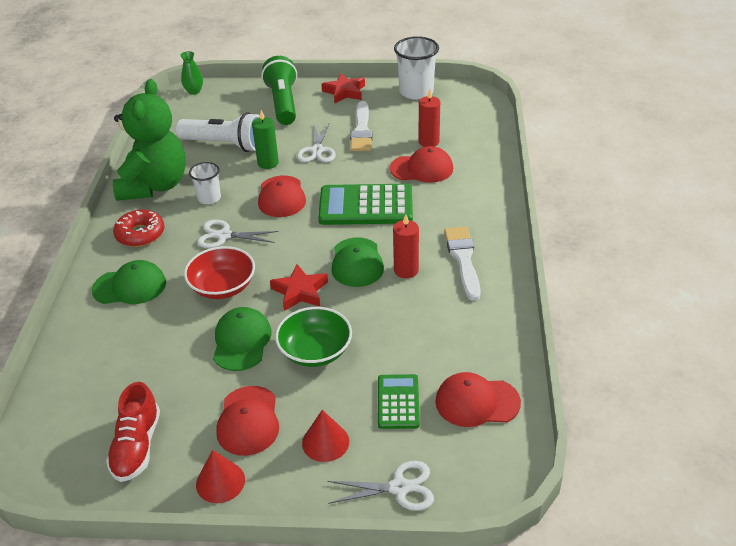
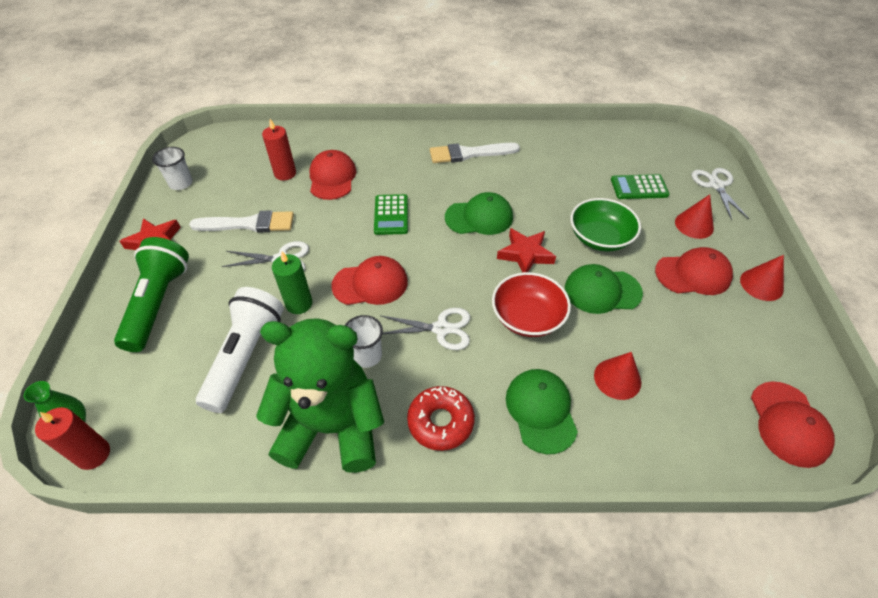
camera: 95 degrees left, 10 degrees up
(137, 446) = (756, 352): red shoe -> none
(142, 336) = (617, 378): none -> red cone
(224, 235) = (441, 329): white scissors -> white scissors turned 90 degrees counterclockwise
(283, 103) = (159, 303): green flashlight -> green flashlight turned 105 degrees clockwise
(366, 206) = (391, 215): green calculator -> green calculator, size x0.57
(406, 270) = (486, 186): red candle -> red candle (93, 454)
(416, 92) = (181, 183): white cup -> white cup, size x0.59
(477, 402) = (625, 150): red cap -> red cap (789, 424)

